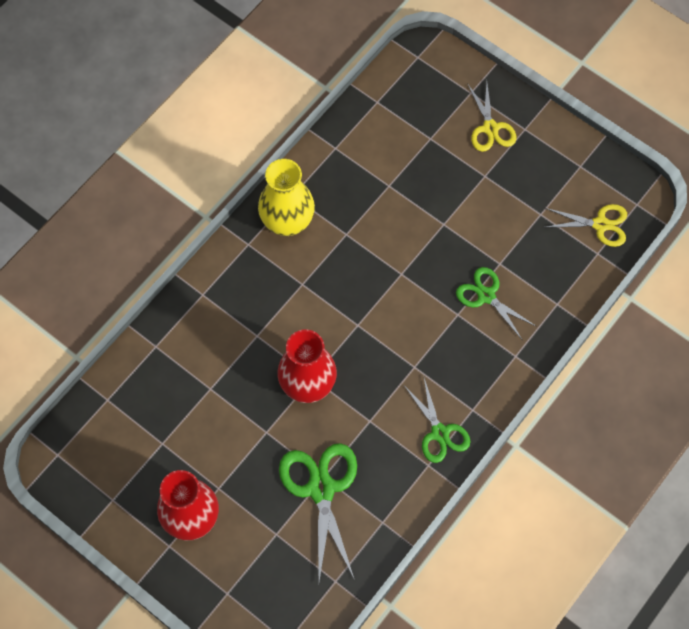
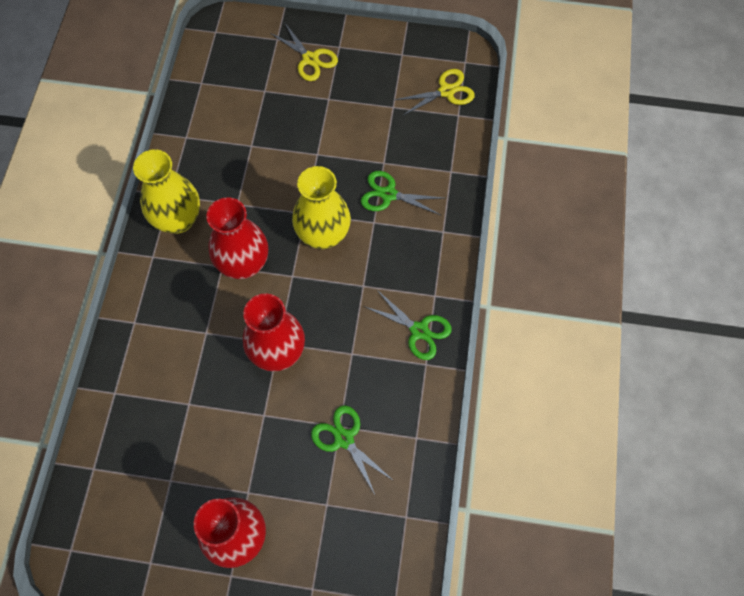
camera: 30 degrees left, 0 degrees up
(321, 489) = (344, 438): green scissors -> green scissors, size x0.64
(322, 292) = (244, 264): none -> red vase
(405, 302) = (323, 235): none -> yellow vase

